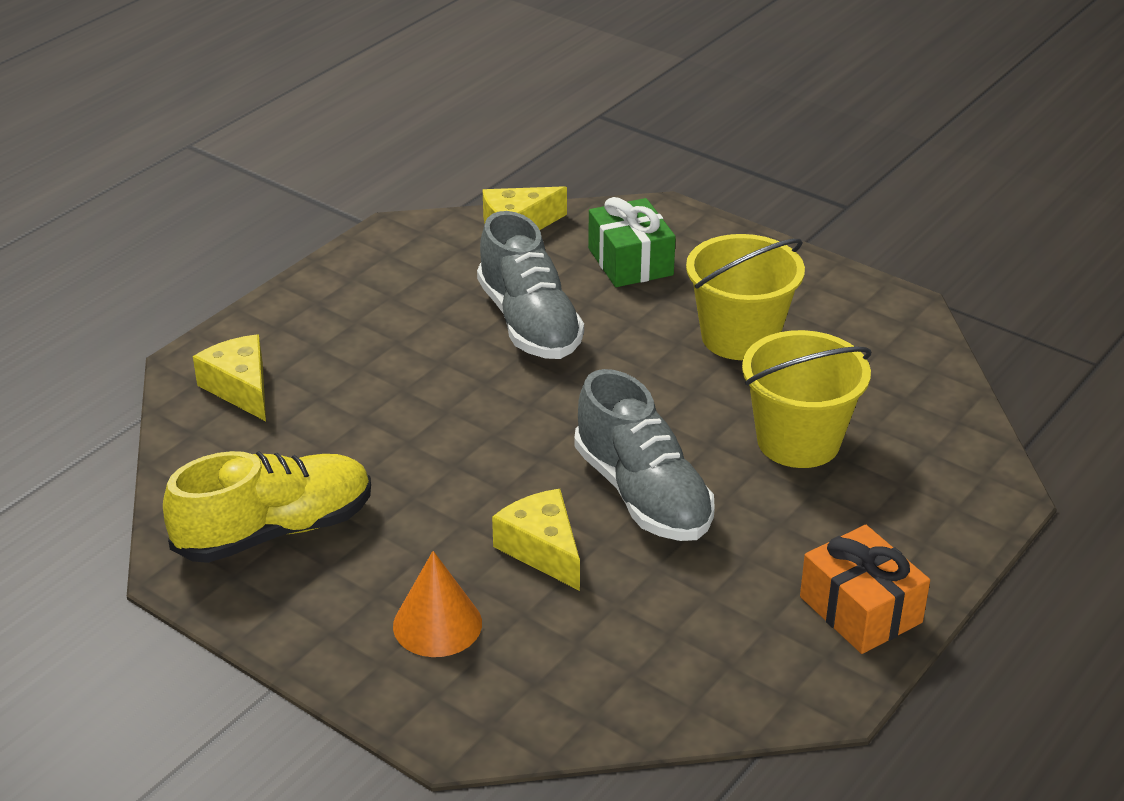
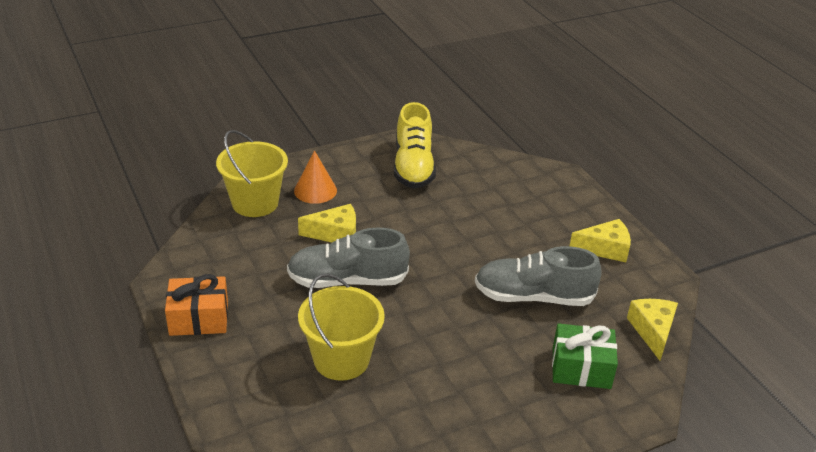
camera: 115 degrees right, 0 degrees up
(240, 388) = (532, 183): yellow cheese -> yellow cheese (605, 249)
(739, 337) = (461, 383): yellow bucket -> yellow bucket (255, 203)

